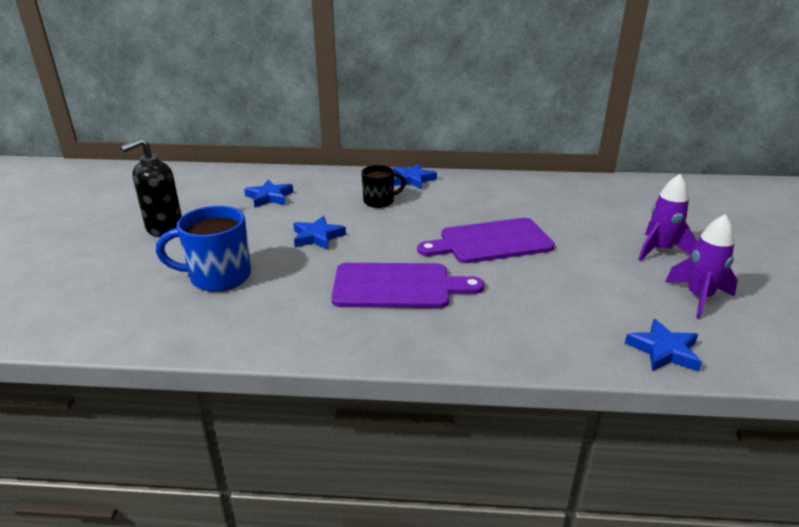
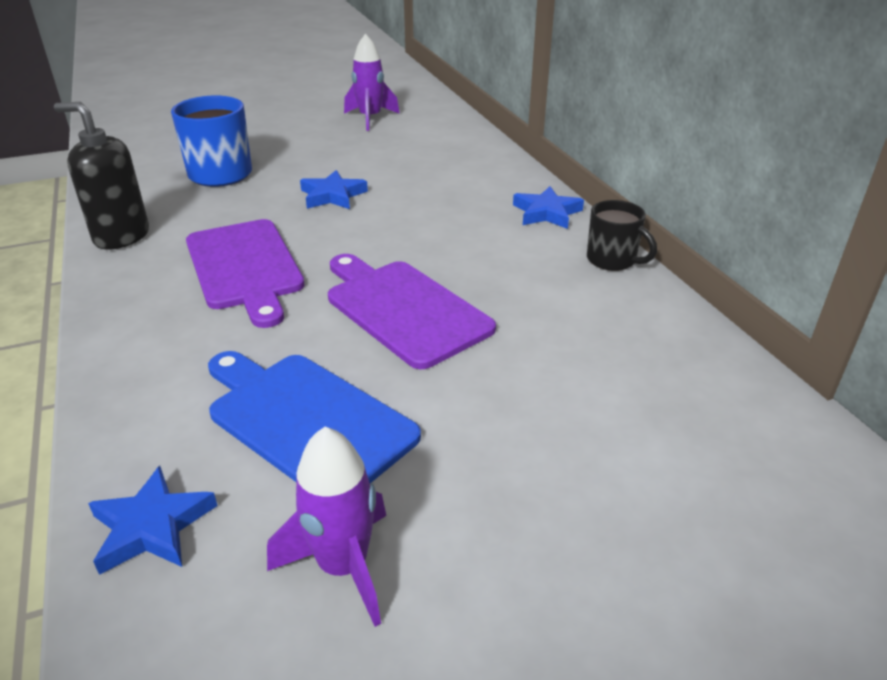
camera: 65 degrees right, 5 degrees up
(164, 229) = (296, 127): black soap dispenser -> black soap dispenser (121, 236)
(269, 197) = (406, 148): blue star -> none
(379, 201) = (455, 207): black mug -> black mug (612, 260)
(586, 290) = (306, 420): none -> blue cutting board
(659, 250) = (503, 497): purple rocket -> purple rocket (370, 118)

